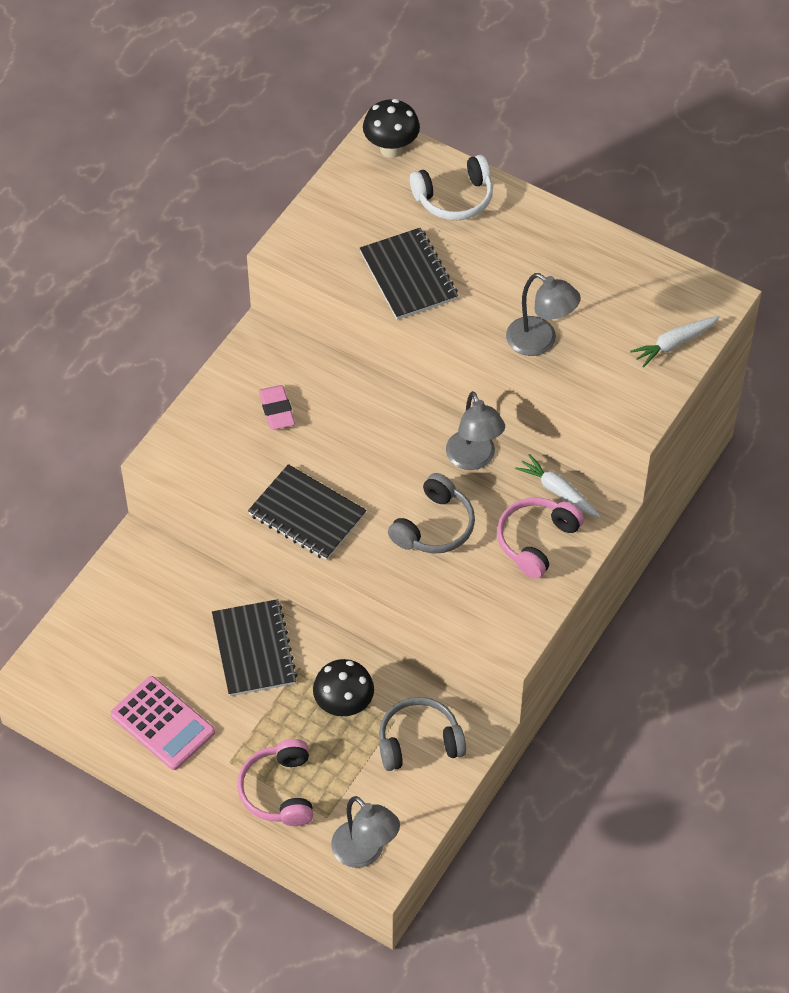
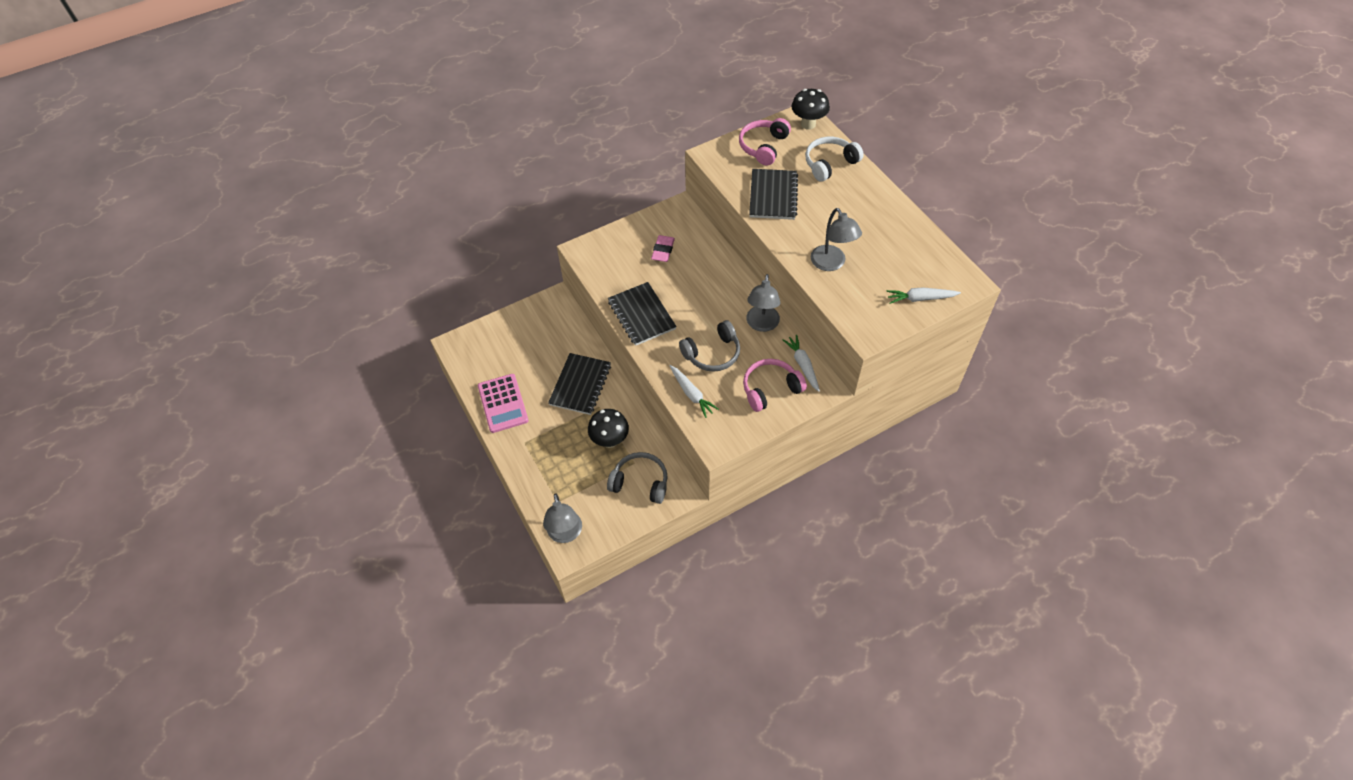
camera: 30 degrees right, 0 degrees up
(279, 790) = (540, 472): pink headphones -> pink headphones (763, 146)
(441, 592) = (691, 394): none -> white carrot
(454, 198) = (829, 163): white headphones -> white headphones turned 135 degrees clockwise

